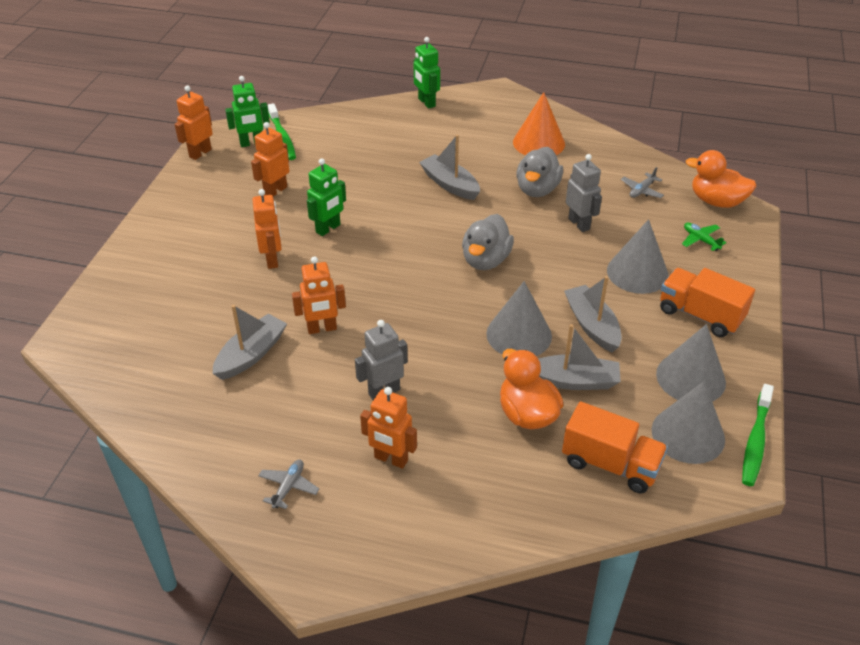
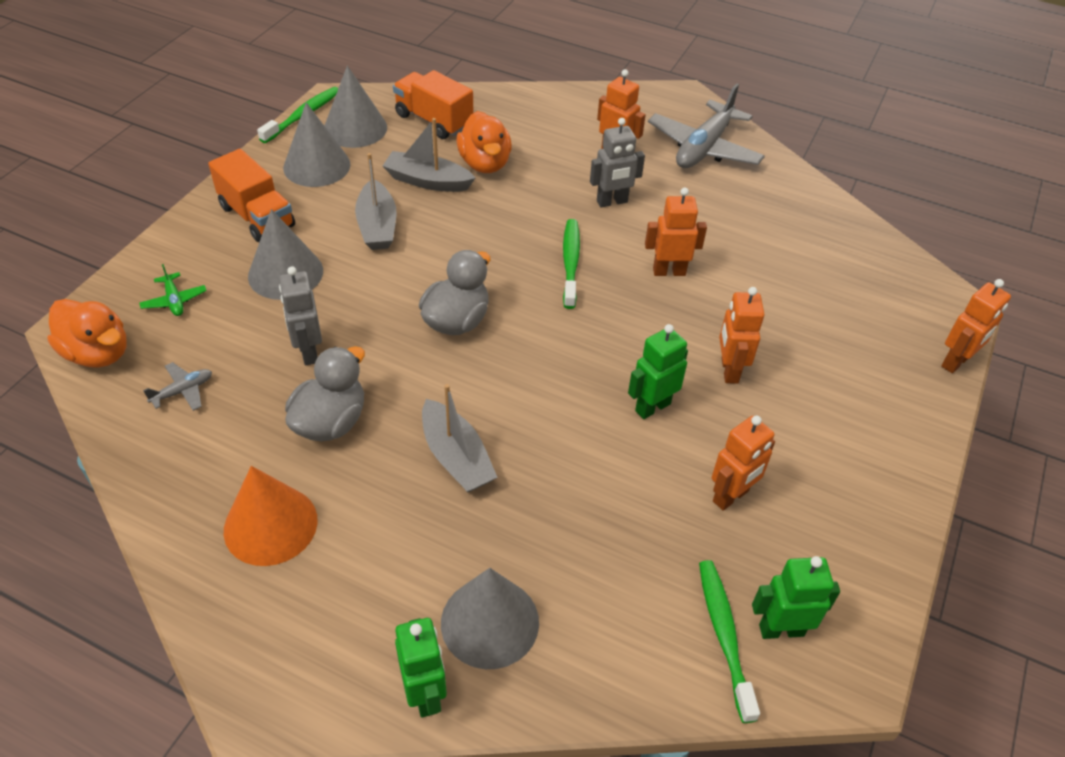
camera: 170 degrees left, 5 degrees up
(200, 153) = (873, 620): orange robot -> orange robot (956, 362)
(251, 354) = (745, 257): grey boat -> none
(288, 487) = (704, 148): grey plane -> grey plane, size x2.26
(410, 322) = (570, 262): none -> green toothbrush
(519, 334) = (459, 230): grey cone -> grey cone (490, 622)

